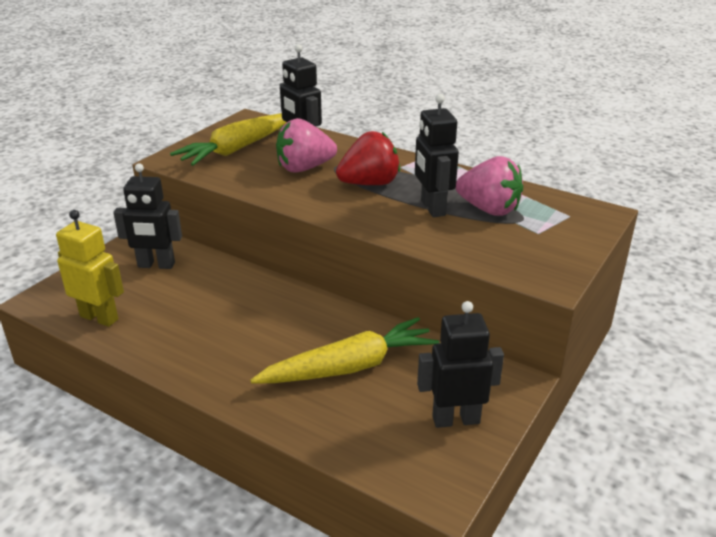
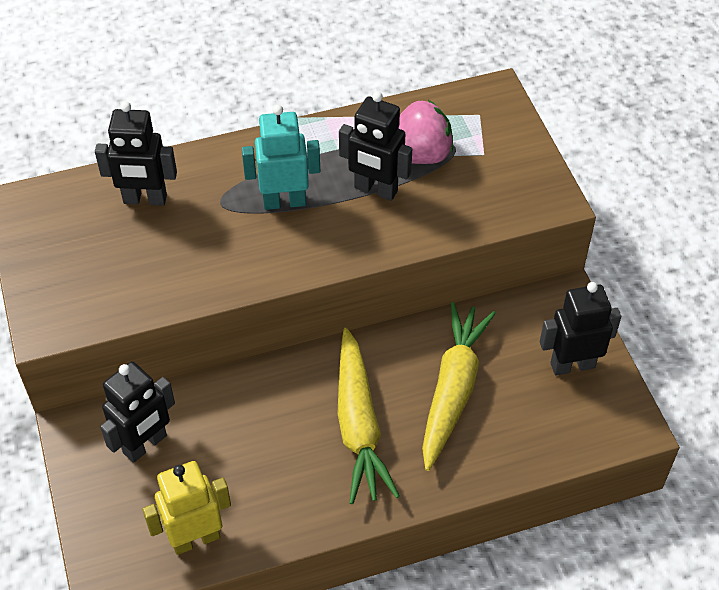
camera: 50 degrees left, 20 degrees up
(237, 149) = (89, 255): yellow carrot -> yellow carrot (359, 425)
(304, 168) = (198, 228): pink strawberry -> none
(369, 184) = (284, 201): red strawberry -> turquoise robot
(455, 419) = (572, 365): black robot -> black robot turned 45 degrees clockwise

